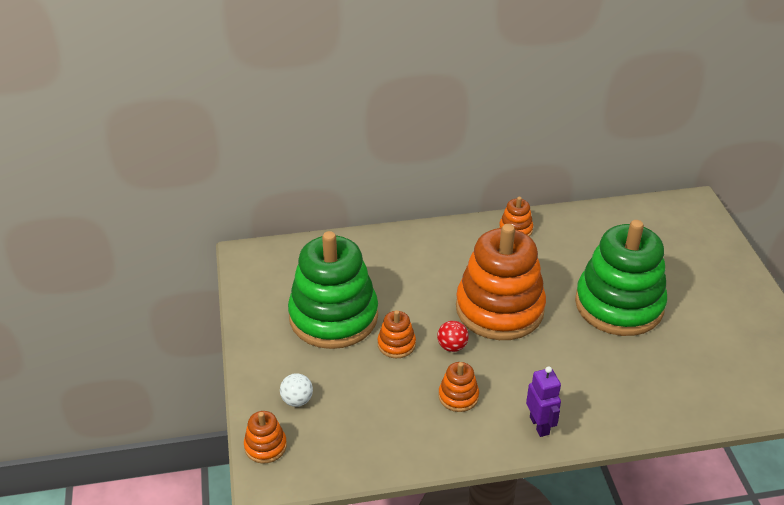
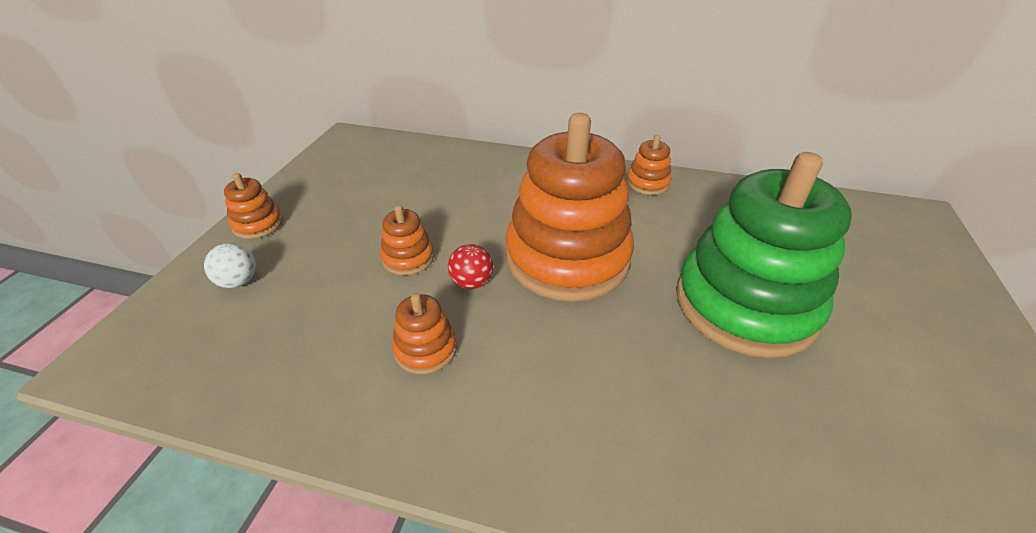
camera: 25 degrees right, 0 degrees up
(265, 446) = (145, 321): orange stacking toy -> orange stacking toy (258, 224)
(333, 316) = (370, 209): green stacking toy -> none
(539, 425) = (508, 443): purple robot -> none

